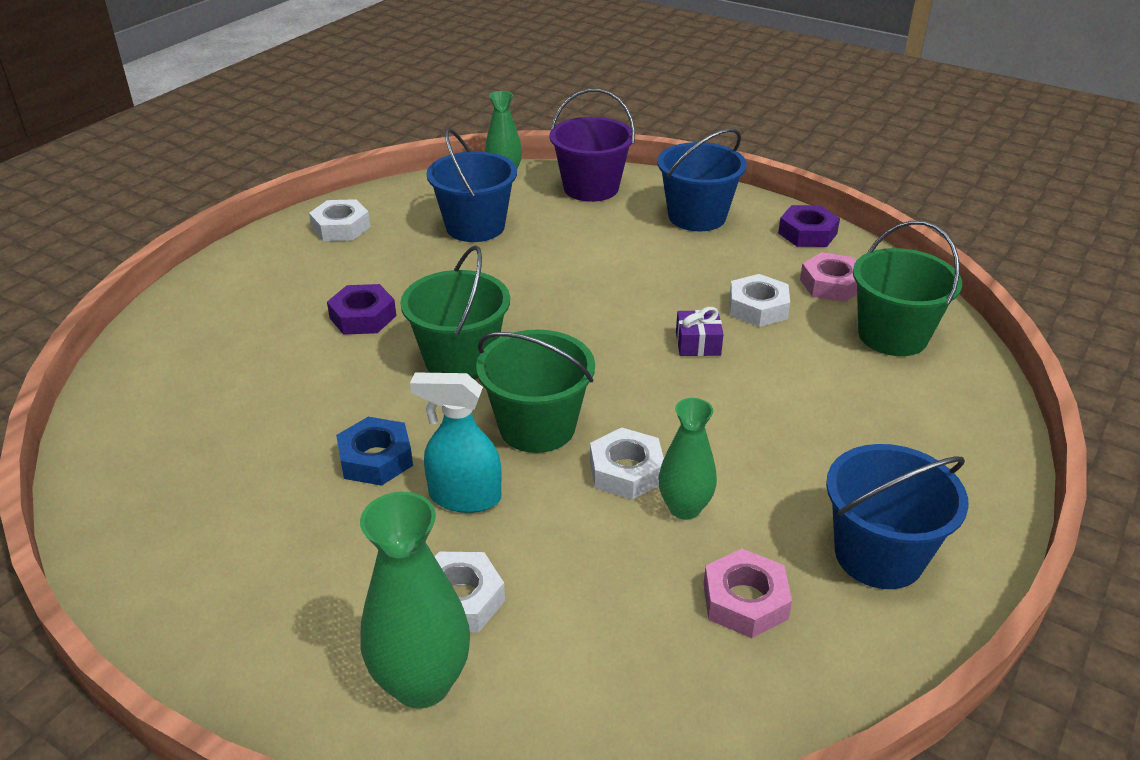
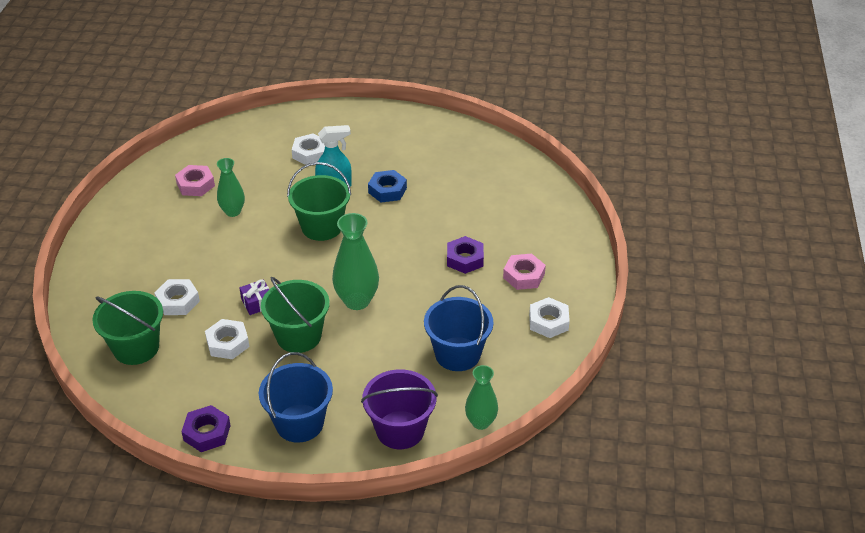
camera: 155 degrees right, 5 degrees up
(422, 683) = (306, 129): green vase -> green vase (357, 301)
(460, 360) = (387, 250): green bucket -> green bucket (299, 336)
(626, 471) = (266, 219): white nut -> white nut (178, 301)
(831, 284) = (181, 381): pink nut -> pink nut (524, 276)
(879, 555) = (140, 217): blue bucket -> none

